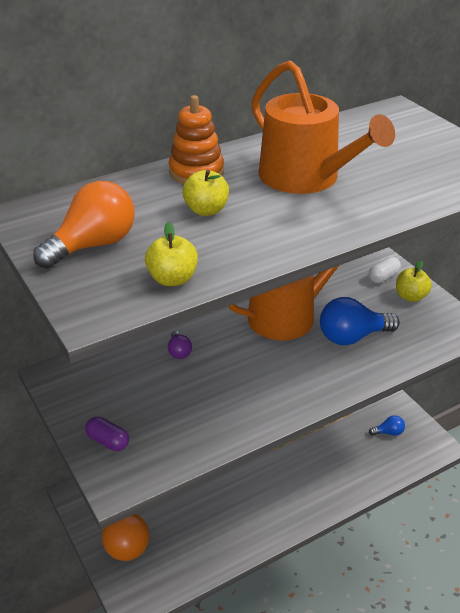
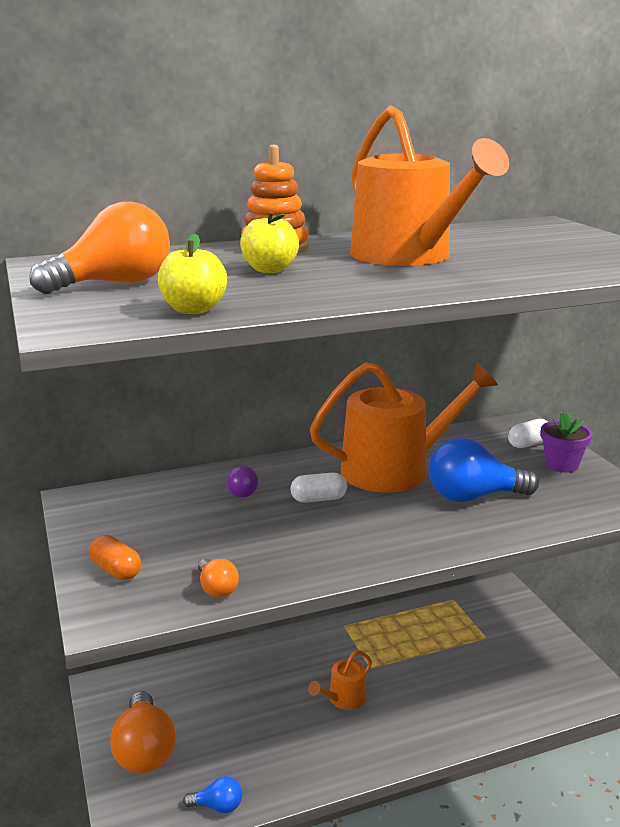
camera: 10 degrees right, 15 degrees down
(108, 441) = (116, 570): purple capsule -> orange capsule
(188, 449) = (217, 589): none -> orange light bulb
(239, 353) = (318, 499): none -> white capsule
(258, 478) = (343, 699): none -> orange watering can
(388, 432) = (533, 666): blue light bulb -> blue light bulb (218, 806)
(410, 296) = (561, 465): yellow apple -> purple flower pot

